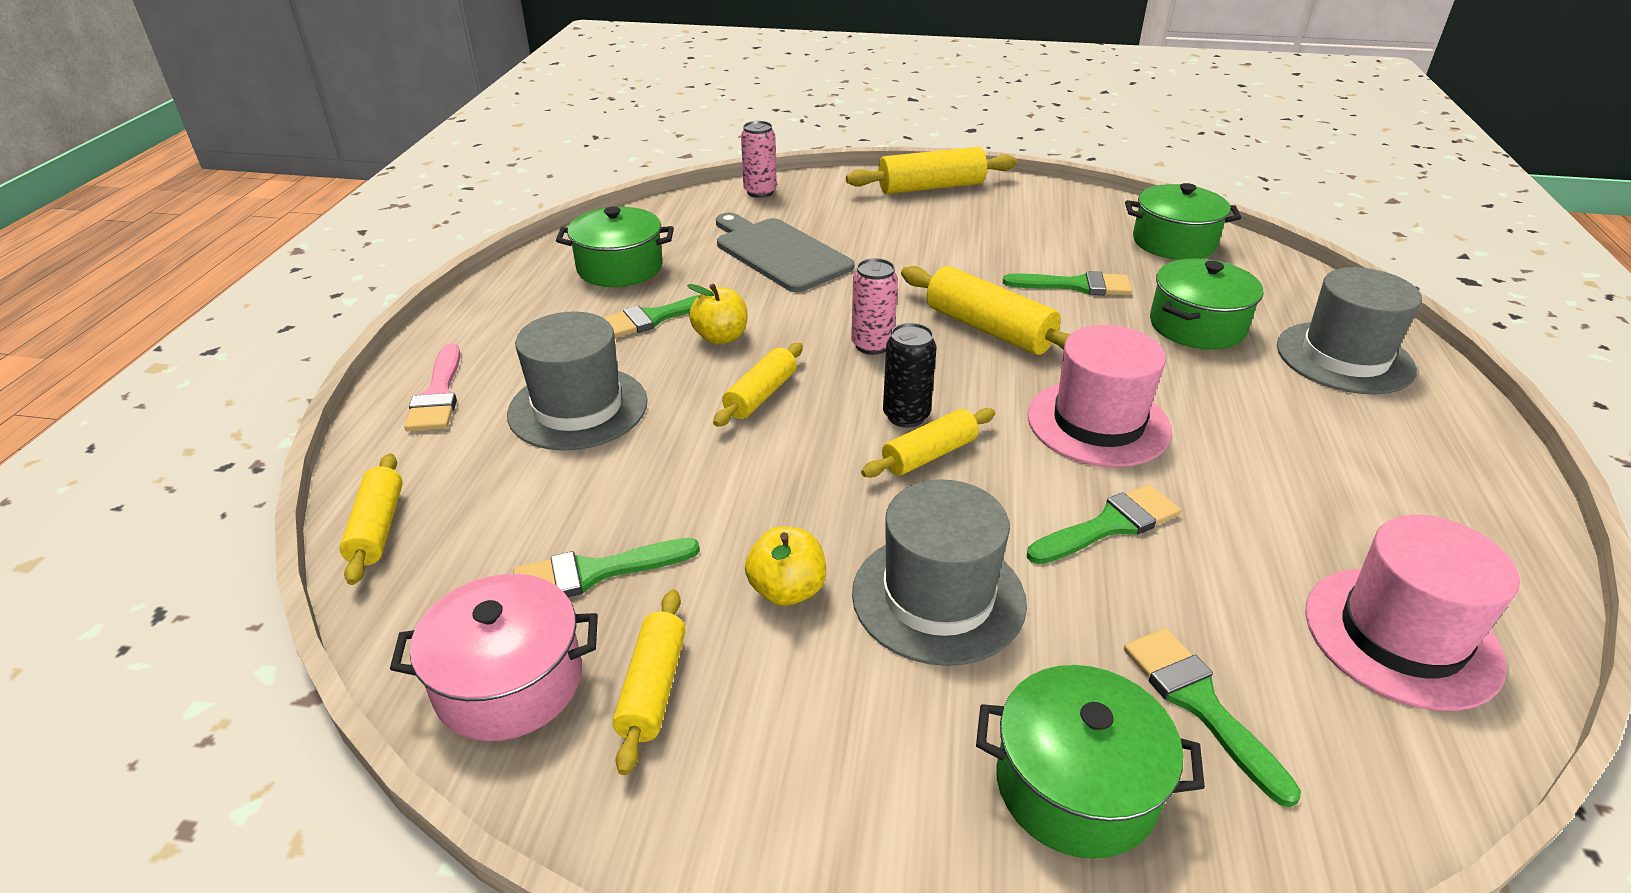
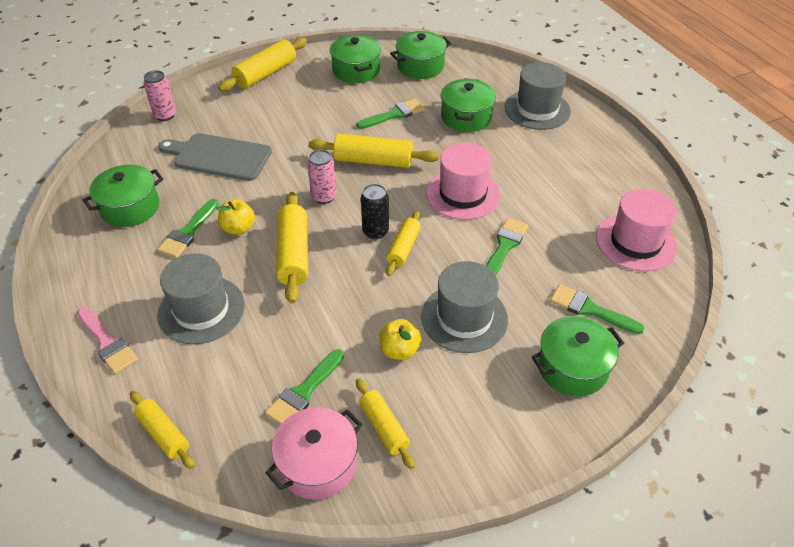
camera: 35 degrees left, 10 degrees up
(761, 395) = (294, 254): yellow rolling pin -> yellow rolling pin, size x1.59
(1065, 219) = (356, 70): none -> green pot

